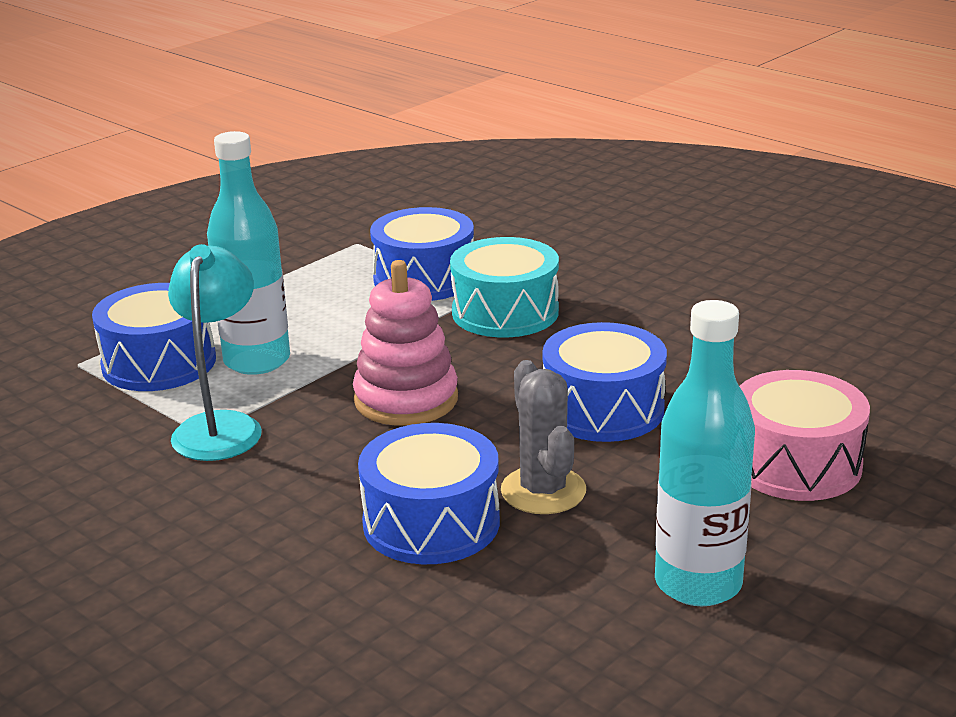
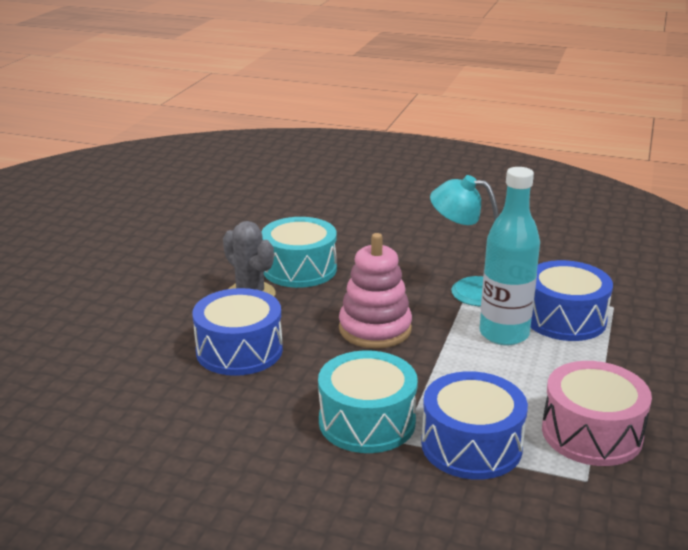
camera: 155 degrees right, 0 degrees up
(221, 426) = (466, 290): turquoise lamp -> turquoise lamp turned 135 degrees clockwise
(431, 522) = (299, 269): blue drum -> turquoise drum
(698, 584) = (151, 270): turquoise bottle -> none
(795, 463) = (102, 340): pink drum -> pink drum (591, 433)

